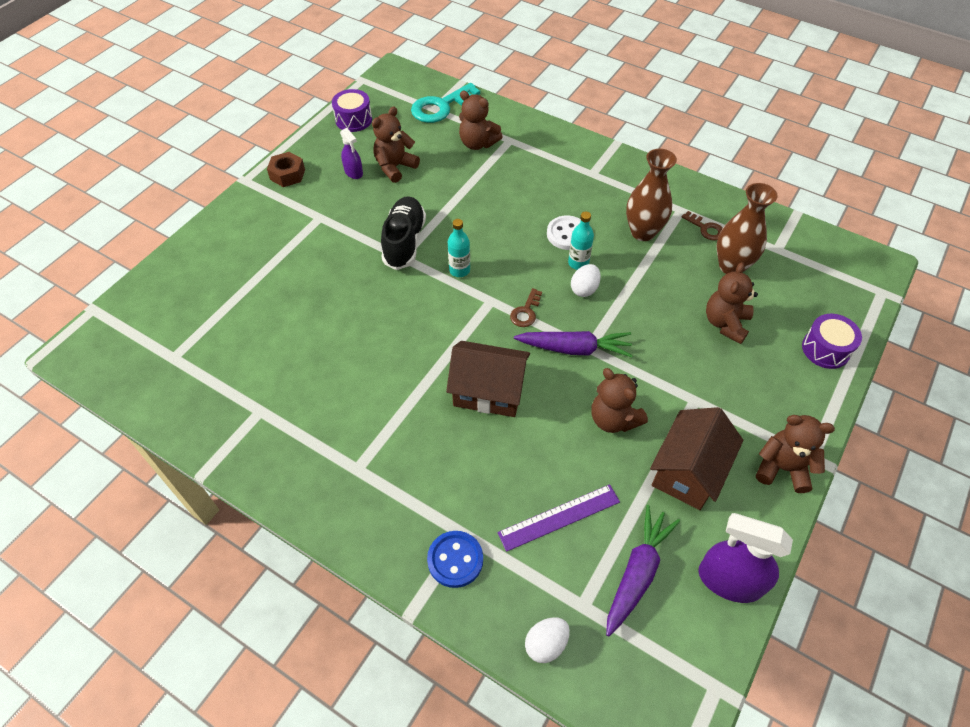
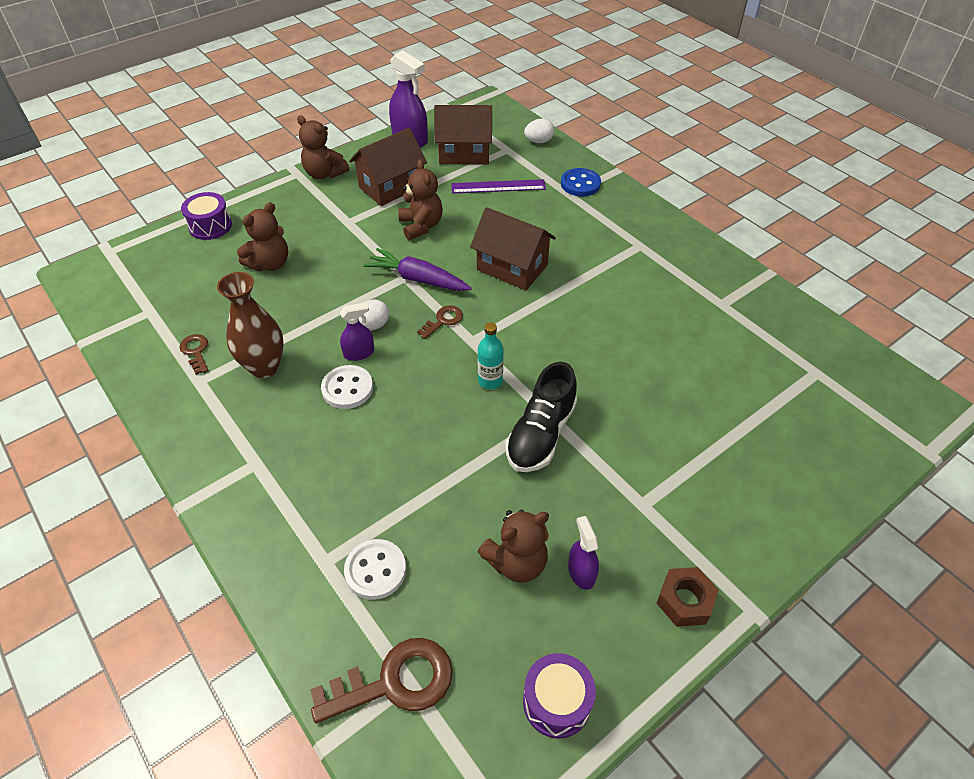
camera: 160 degrees left, 5 degrees down
(440, 107) = (395, 682): turquoise key -> brown key
(477, 143) = (375, 570): brown teddy bear -> white button
(578, 263) = (359, 353): turquoise bottle -> purple spray bottle
(637, 573) = (464, 153): purple carrot -> brown house
(731, 266) = (212, 308): brown vase -> none

